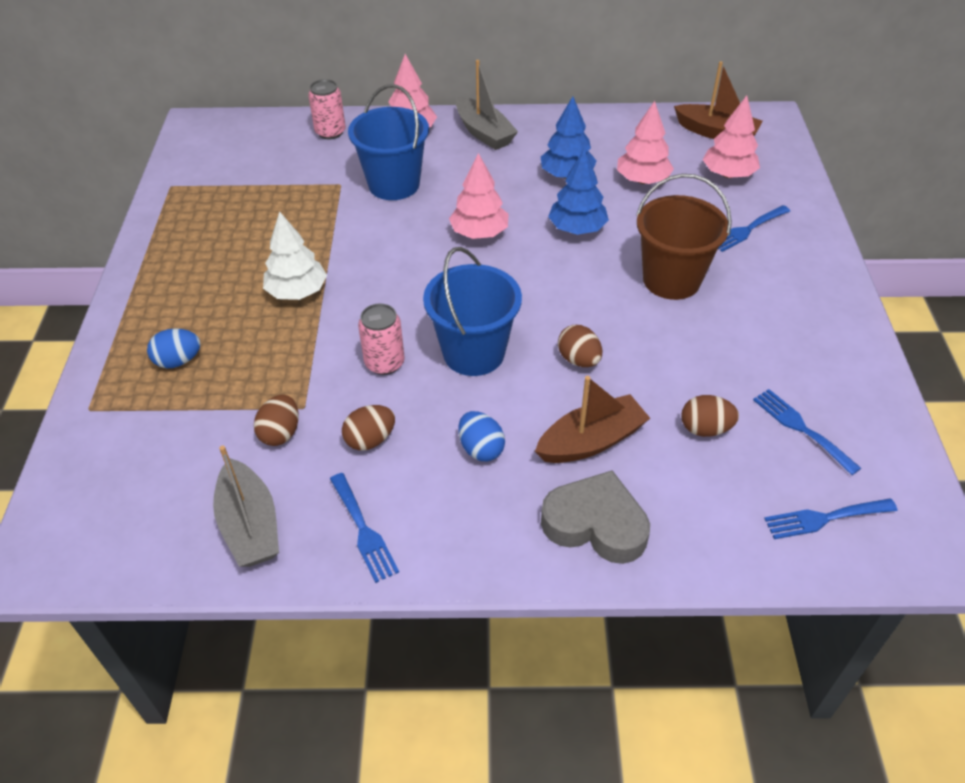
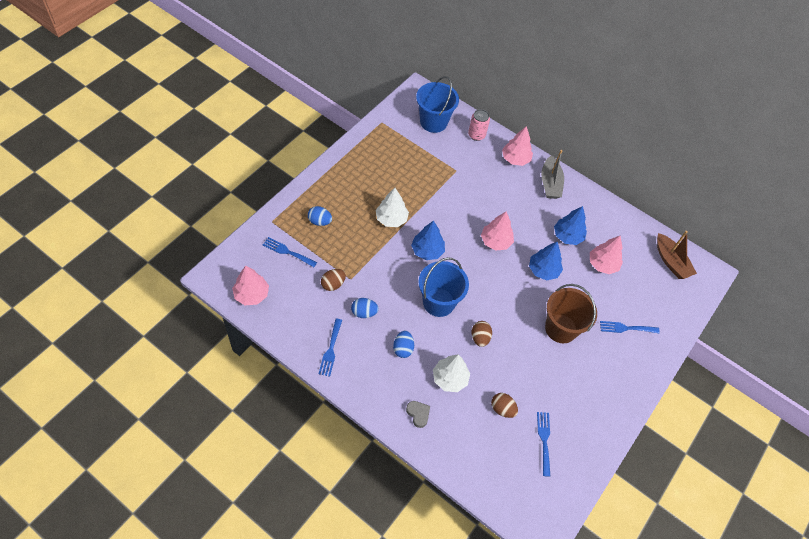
camera: 30 degrees right, 10 degrees up
(250, 525) = (293, 317): grey boat -> none
(370, 440) = (364, 312): brown egg -> blue egg
(384, 363) = (398, 280): pink can -> none
(392, 299) = (427, 251): none -> blue tree
(394, 184) = (480, 187): blue bucket -> blue bucket (433, 122)
(591, 441) = (449, 378): brown boat -> white tree
(595, 524) = (418, 414): grey heart -> grey heart, size x0.53
(728, 174) = (650, 290): pink tree -> pink tree (251, 294)
(824, 518) = (511, 483): blue fork -> blue fork (287, 252)

